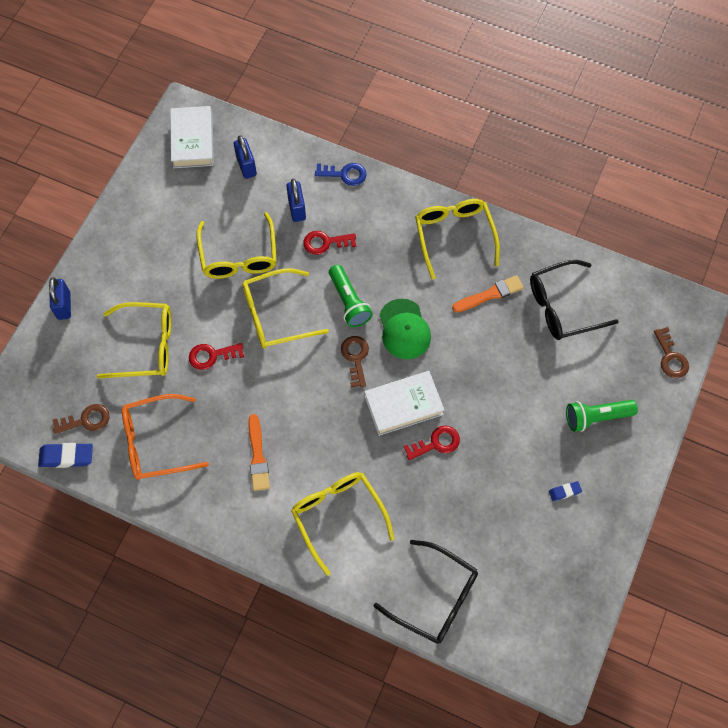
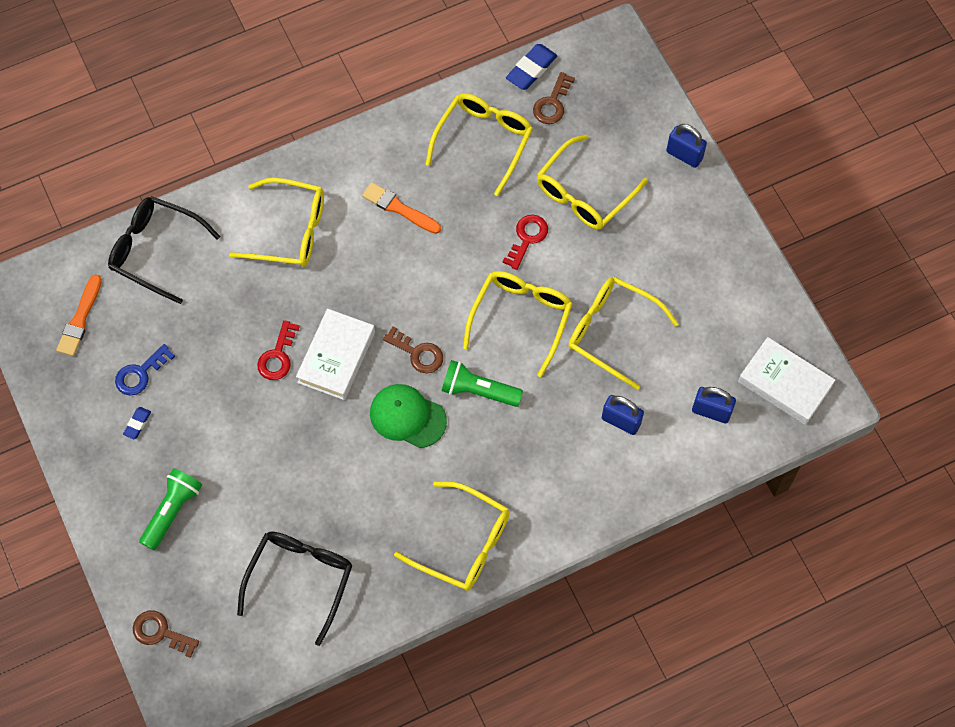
camera: 130 degrees right, 0 degrees up
(156, 442) = (483, 141): orange glasses -> yellow glasses
(325, 242) = (560, 418): red key -> none
(345, 174) = (623, 496): blue key -> blue key (140, 374)
(435, 597) = (156, 251): black glasses -> black glasses turned 45 degrees clockwise
(490, 294) = (373, 523): orange brush -> orange brush (80, 319)

